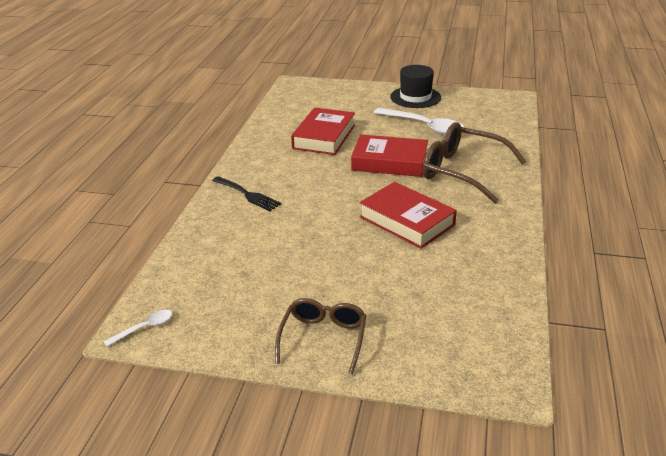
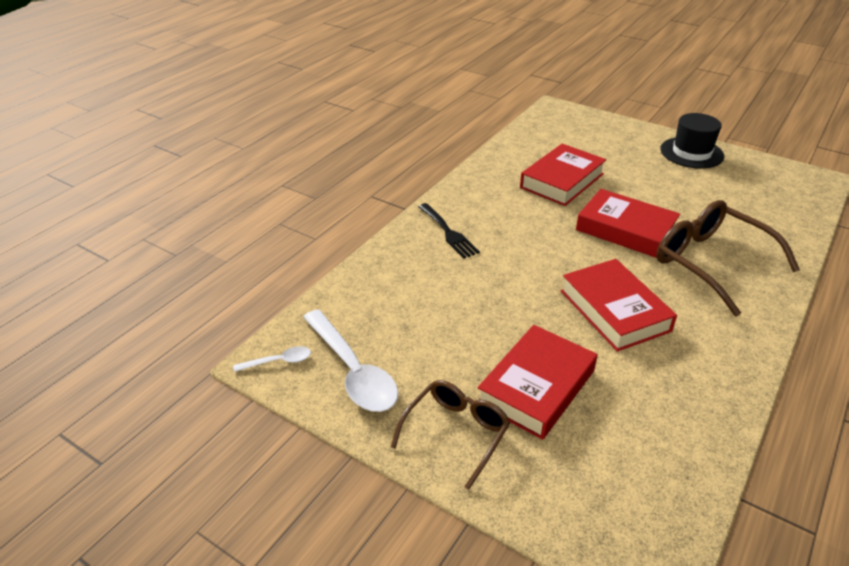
camera: 20 degrees right, 5 degrees up
(371, 289) = (536, 387): none -> red book
(424, 127) = (687, 193): white spoon -> white spoon (353, 371)

